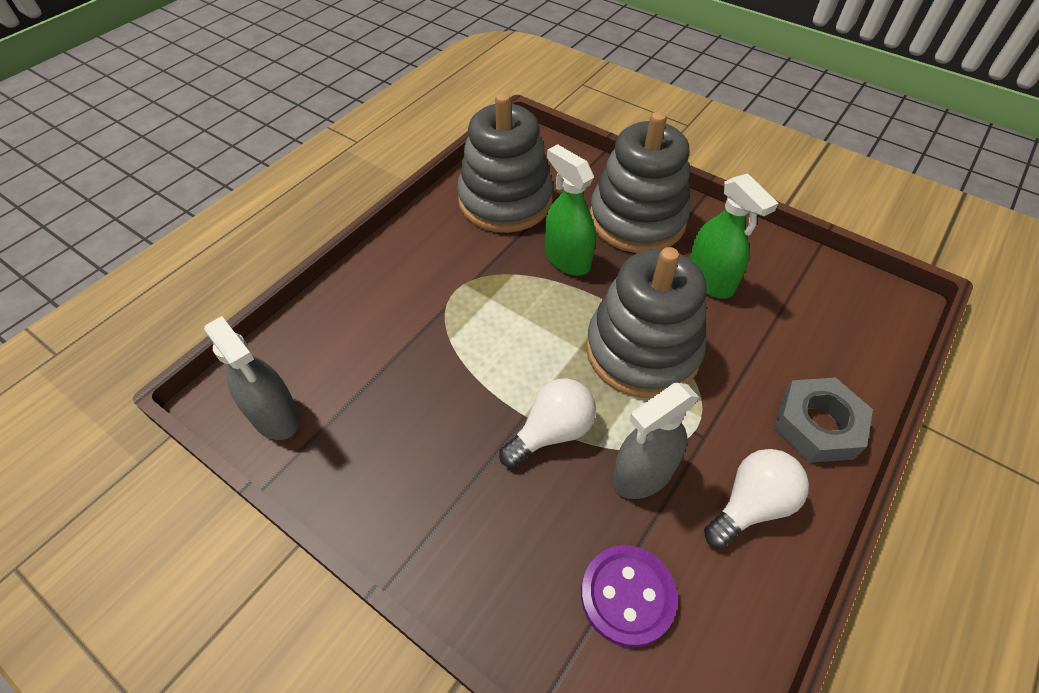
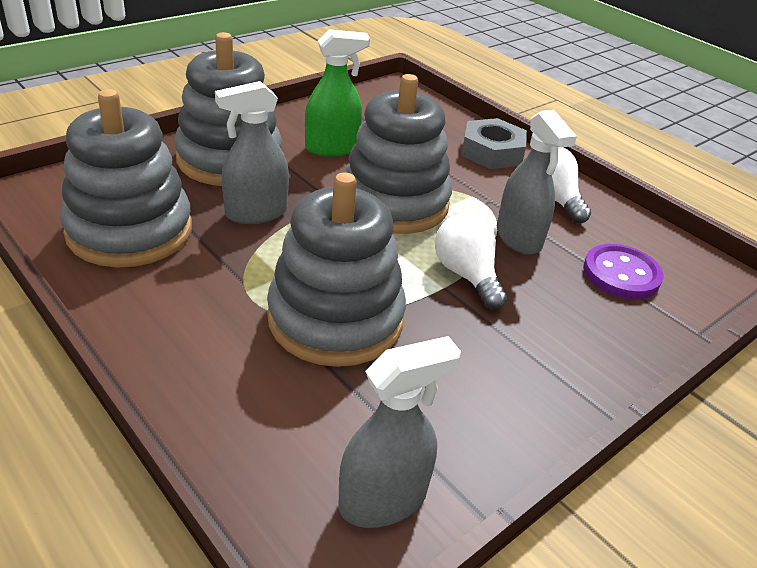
camera: 80 degrees left, 15 degrees down
(451, 346) = (335, 319): none -> grey stacking toy
(567, 259) = (256, 213): green spray bottle -> grey spray bottle

